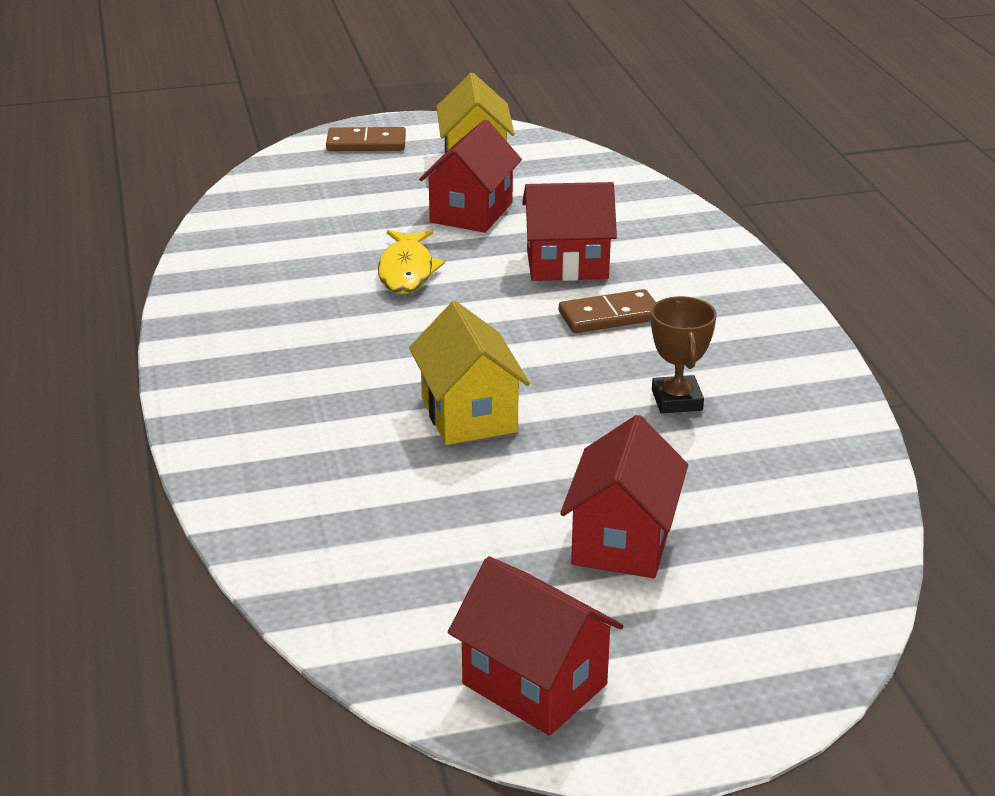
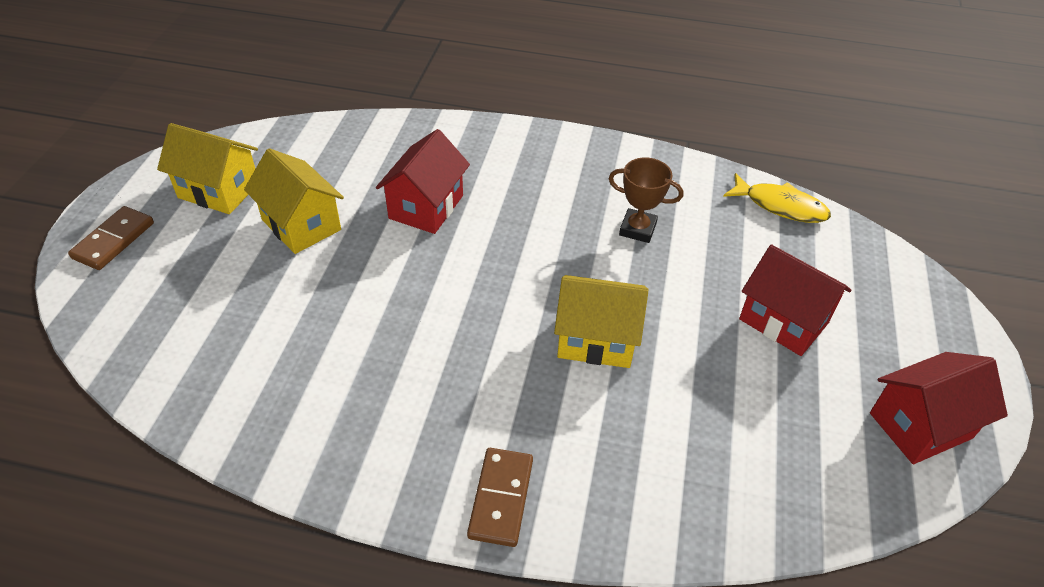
camera: 65 degrees left, 15 degrees up
(407, 271) = (362, 297): yellow fish -> yellow fish (780, 206)
(471, 212) = (301, 225): red house -> yellow house
(610, 316) = (513, 215): brown domino -> brown domino (501, 498)

